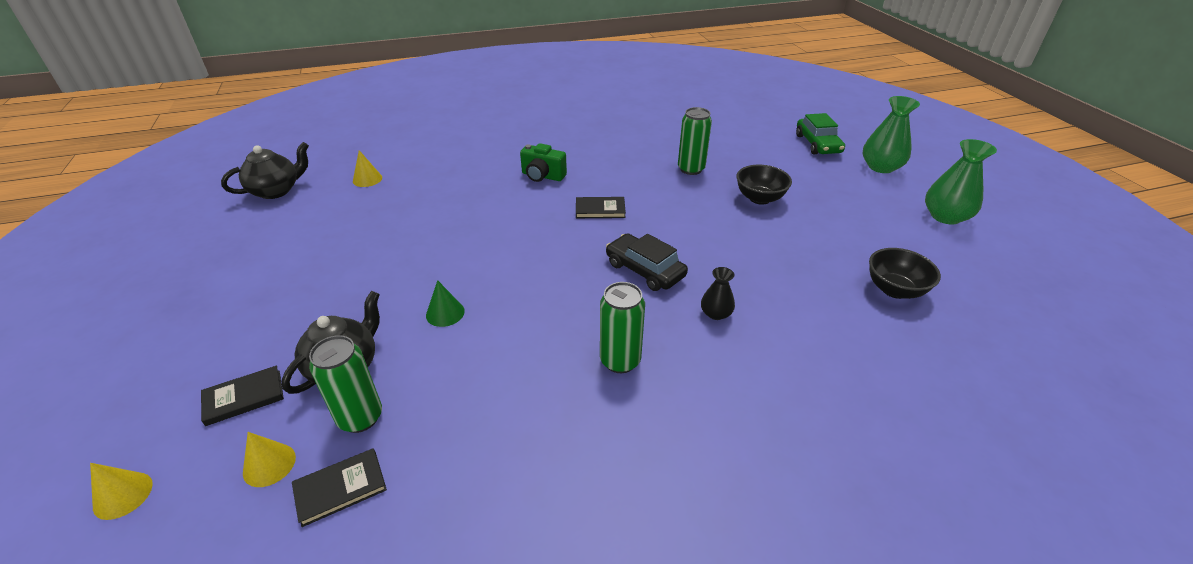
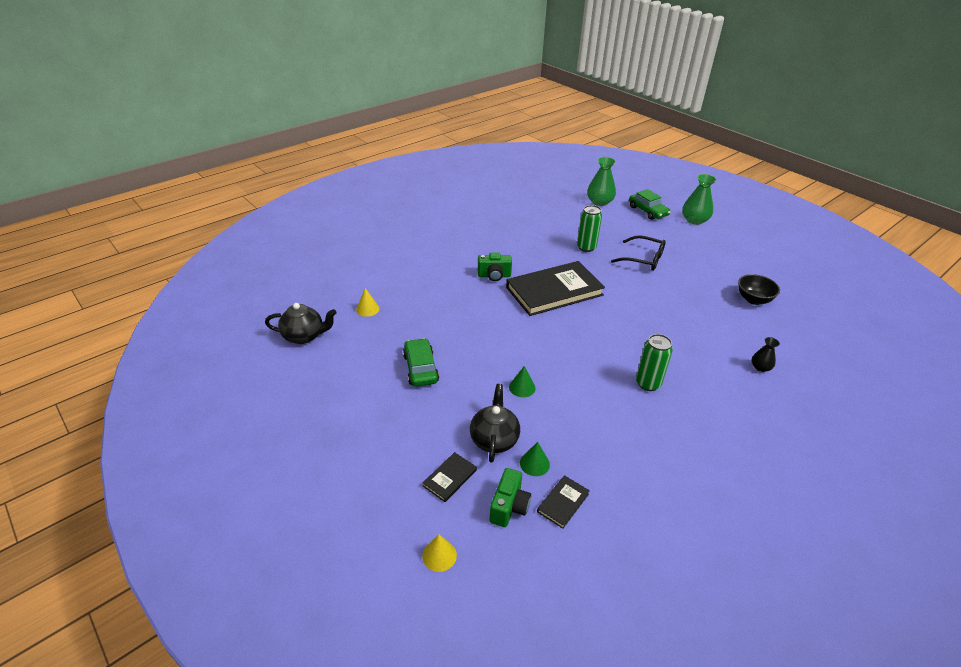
camera: 25 degrees left, 0 degrees up
(269, 464) = (509, 507): yellow cone -> green camera
(276, 191) = (304, 336): black teapot -> black teapot turned 60 degrees clockwise
(353, 256) = (420, 368): none -> green car
(360, 417) = (534, 463): green can -> green cone
(600, 210) = (554, 291): black book -> black book, size x2.39
(645, 270) = (615, 325): black car -> none
(716, 313) = (675, 340): black vase -> black vase (760, 367)
(759, 198) = (643, 259): black bowl -> black glasses
(945, 216) = (749, 246): green vase -> green vase (599, 202)

